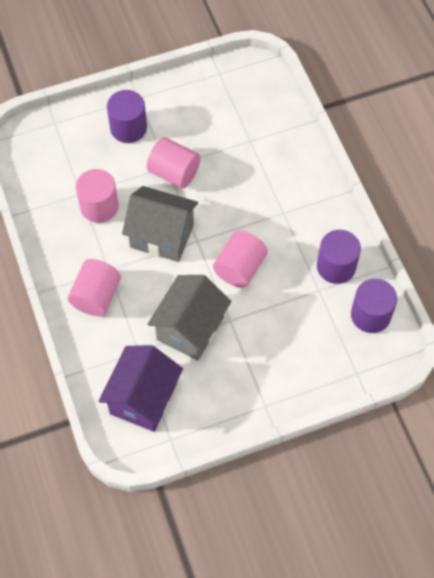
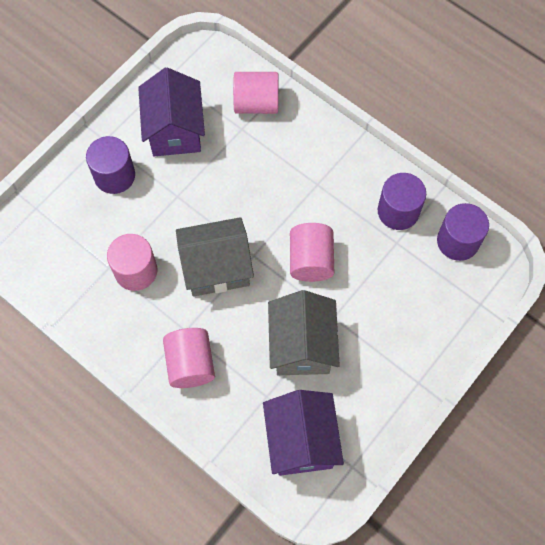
camera: 30 degrees left, 5 degrees up
(174, 173) = (188, 198): pink cylinder -> pink cylinder (256, 103)
(196, 116) = (175, 130): none -> purple house

